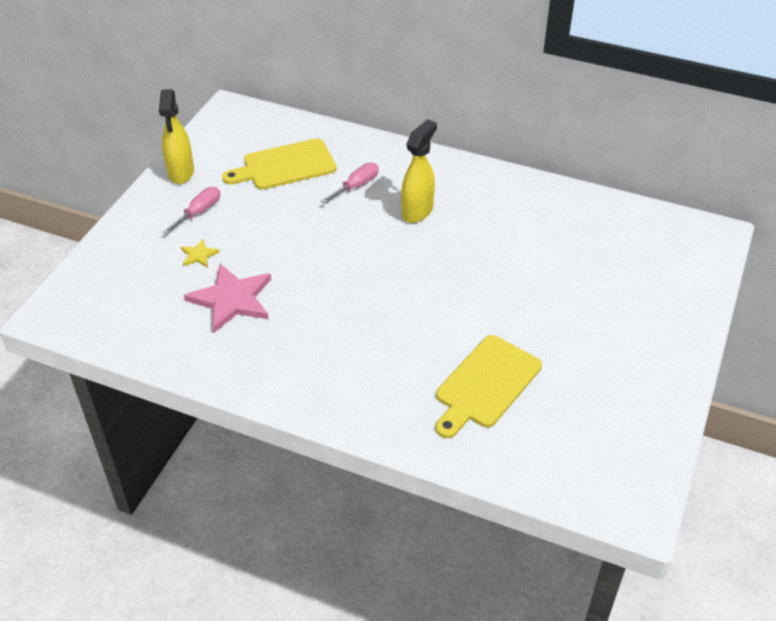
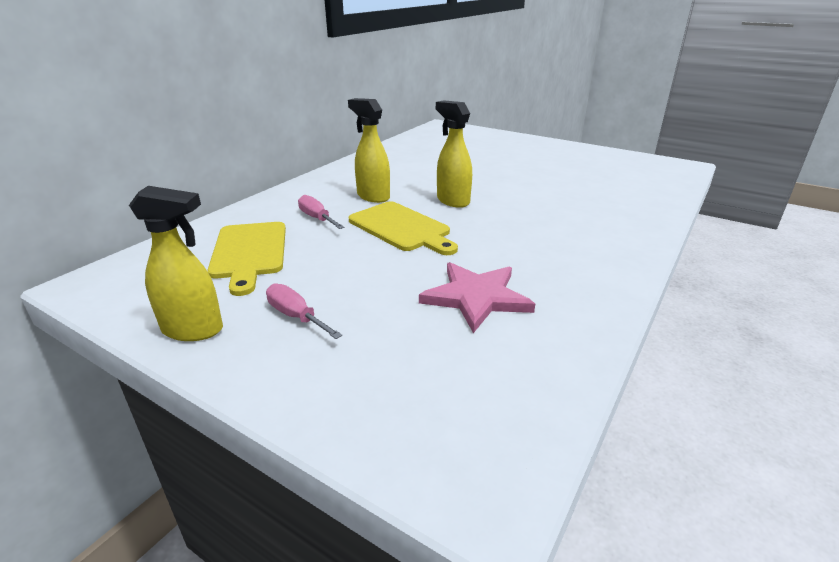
camera: 80 degrees left, 15 degrees down
(199, 255) = (385, 319): yellow star -> none
(422, 270) = (452, 201): none -> yellow spray bottle
(486, 385) = (586, 191): yellow cutting board -> yellow cutting board (402, 228)

